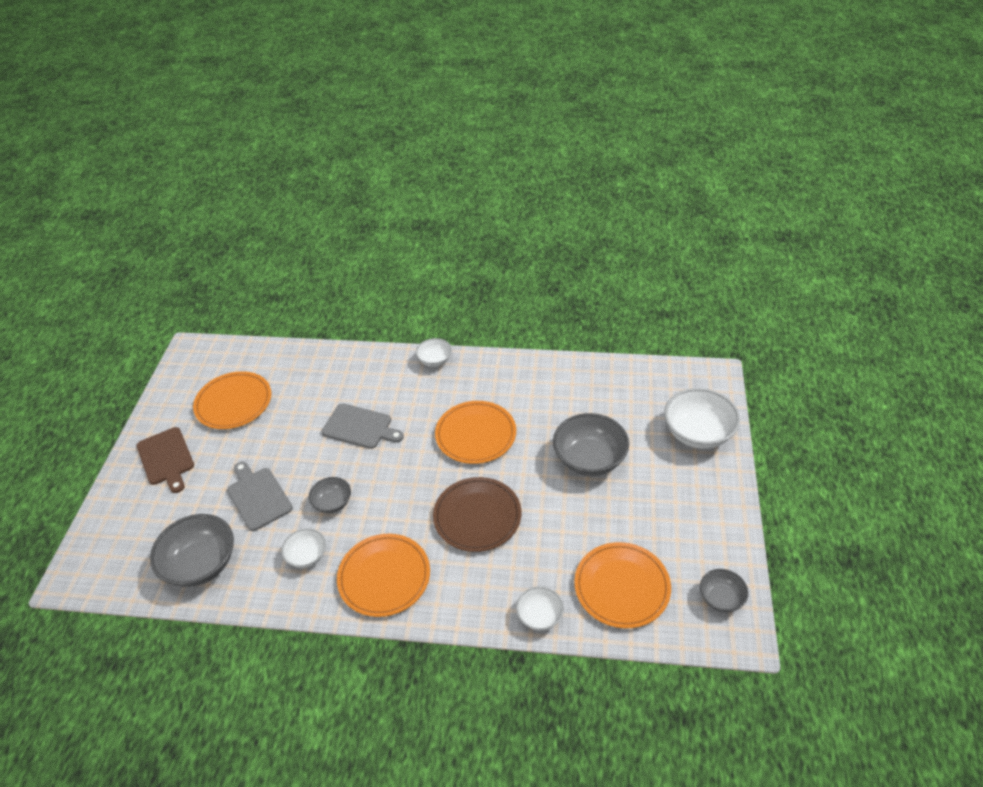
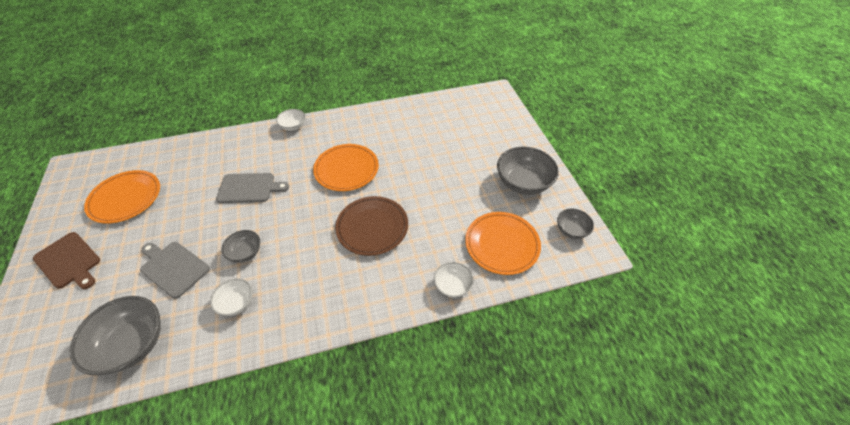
camera: 25 degrees left, 5 degrees up
(384, 577) = (313, 297): orange plate -> none
(589, 459) = (438, 164): grey bowl -> grey bowl (523, 183)
(698, 433) = (502, 129): white bowl -> none

